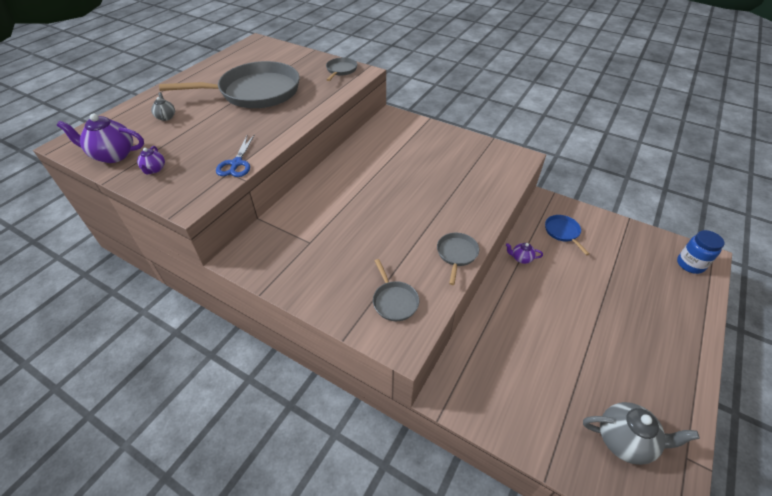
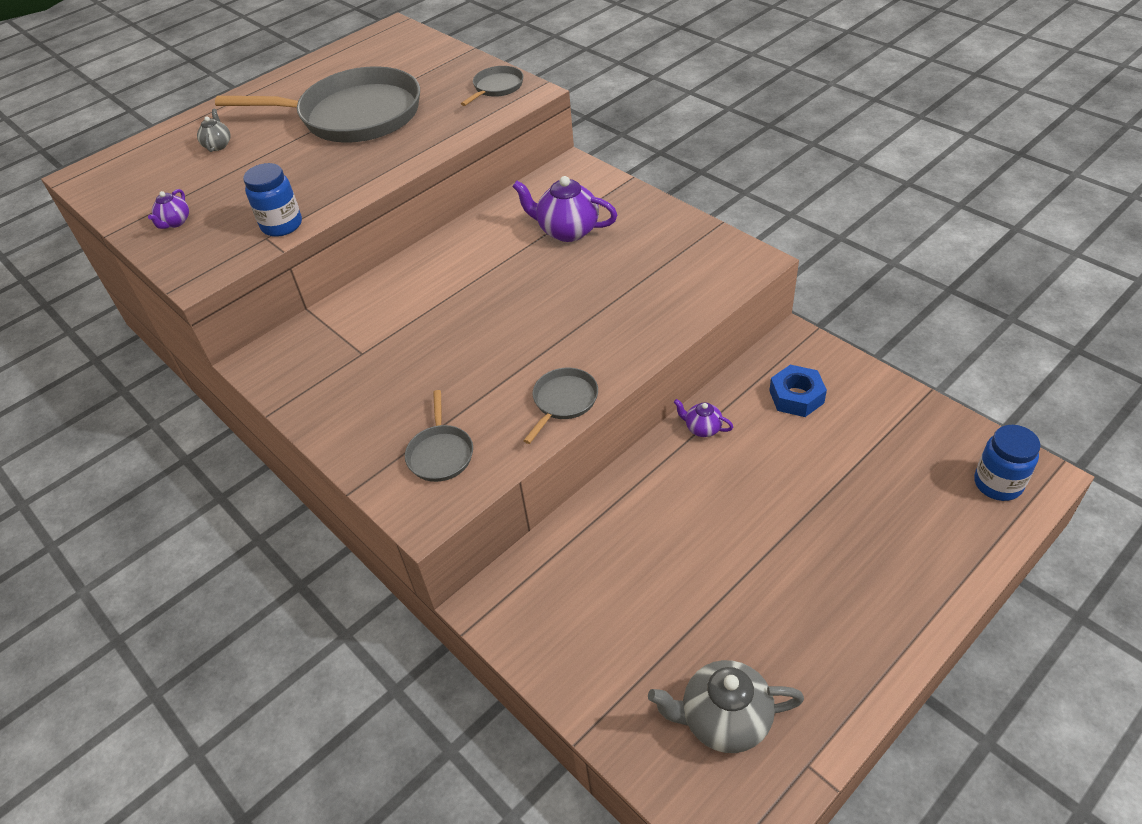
camera: 20 degrees right, 0 degrees up
(113, 155) = (132, 196): purple teapot -> purple teapot (567, 231)
(236, 163) = (282, 225): blue scissors -> blue jar
(563, 232) = (796, 397): blue pan -> blue nut
(625, 440) = (723, 720): grey teapot -> grey teapot turned 150 degrees clockwise

